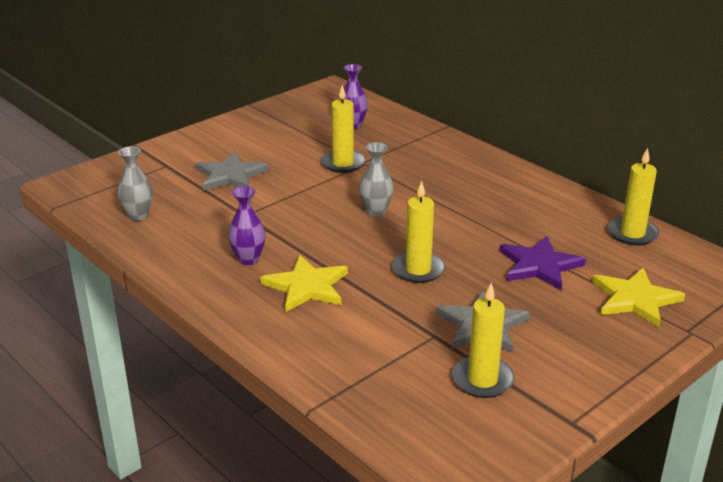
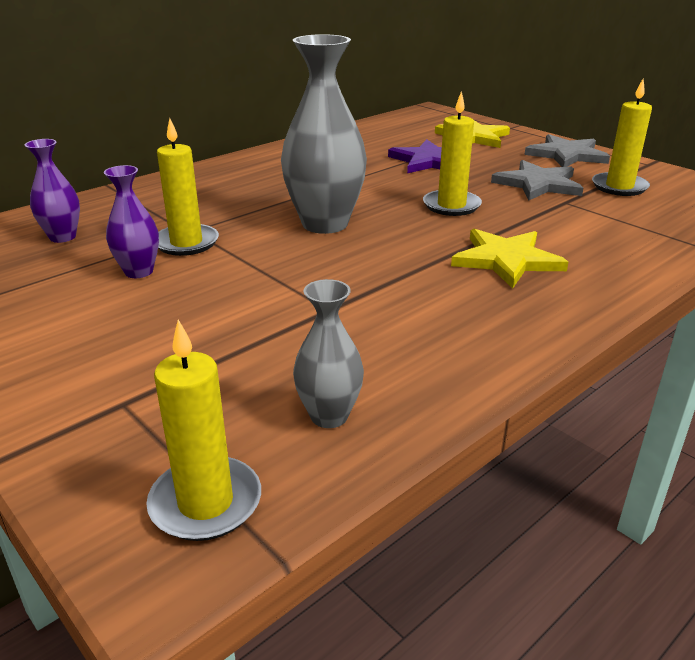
camera: 90 degrees left, 0 degrees up
(230, 175) = (193, 328): grey star -> grey star (566, 155)
(248, 259) = (455, 299): purple vase -> purple vase (139, 272)
(376, 211) = (325, 224): grey vase -> grey vase, size x1.89
(632, 233) = (369, 131): yellow candle -> yellow candle (205, 503)

